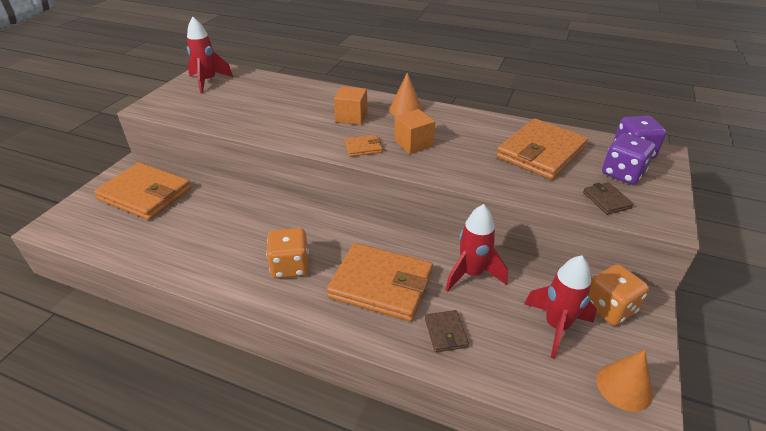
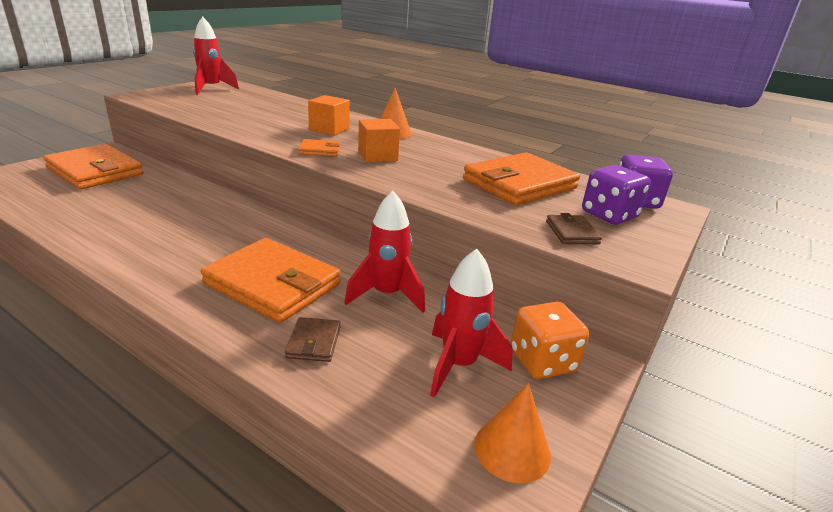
camera: 10 degrees right, 10 degrees down
(290, 266) = (186, 250): orange dice -> none

